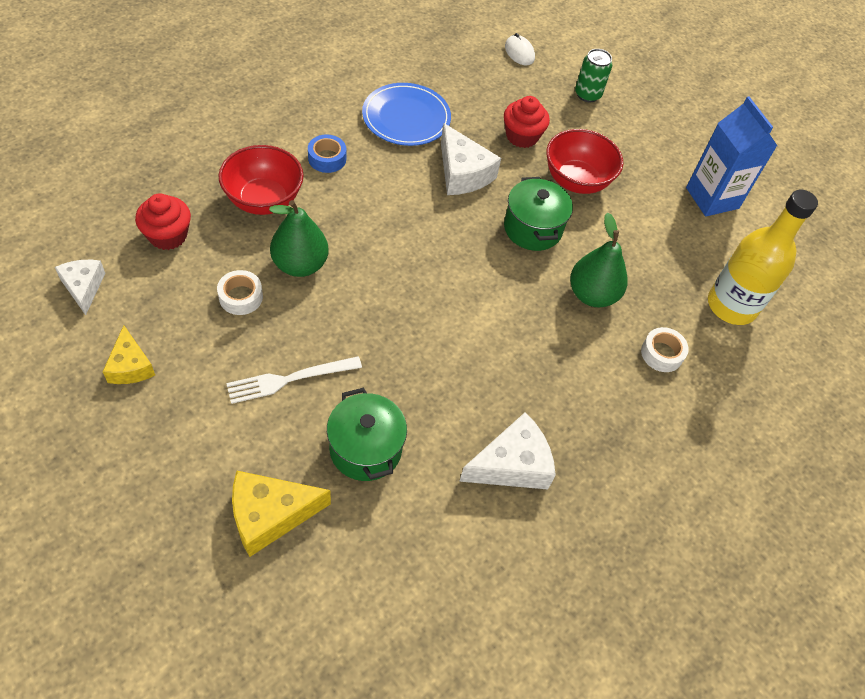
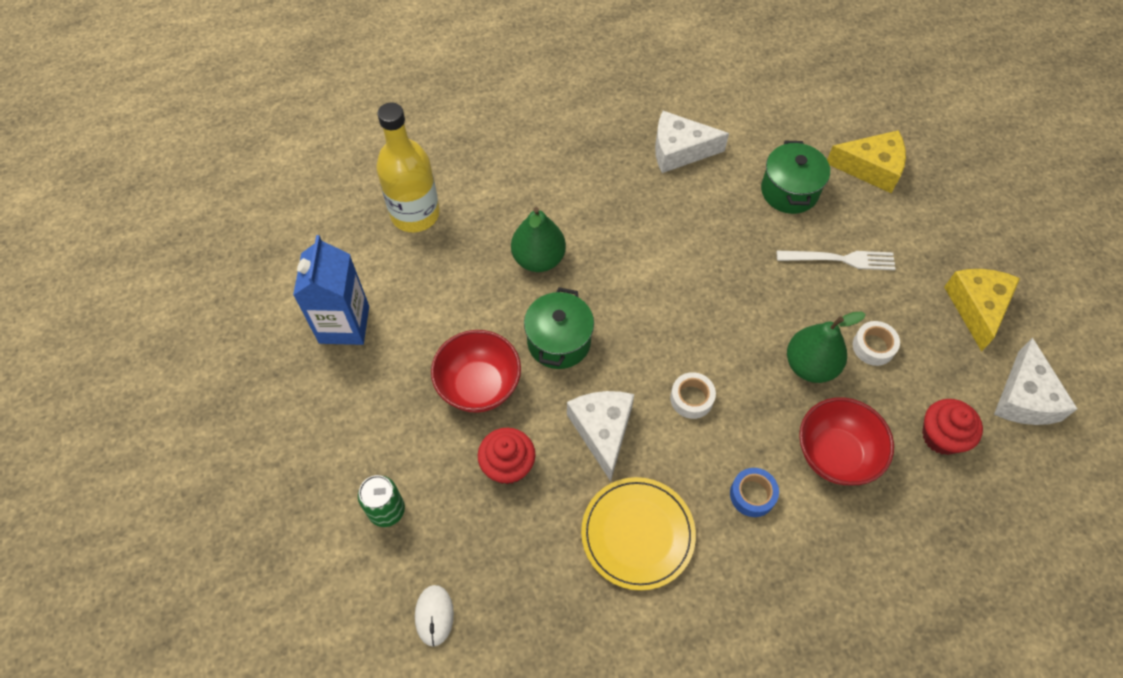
camera: 150 degrees left, 5 degrees up
(83, 287) = (1024, 398): white cheese -> white cheese, size x1.54
(130, 366) = (977, 308): yellow cheese -> yellow cheese, size x1.54
(406, 118) = (637, 534): blue plate -> yellow plate
(661, 354) = (509, 193): white tape -> white tape (691, 398)

